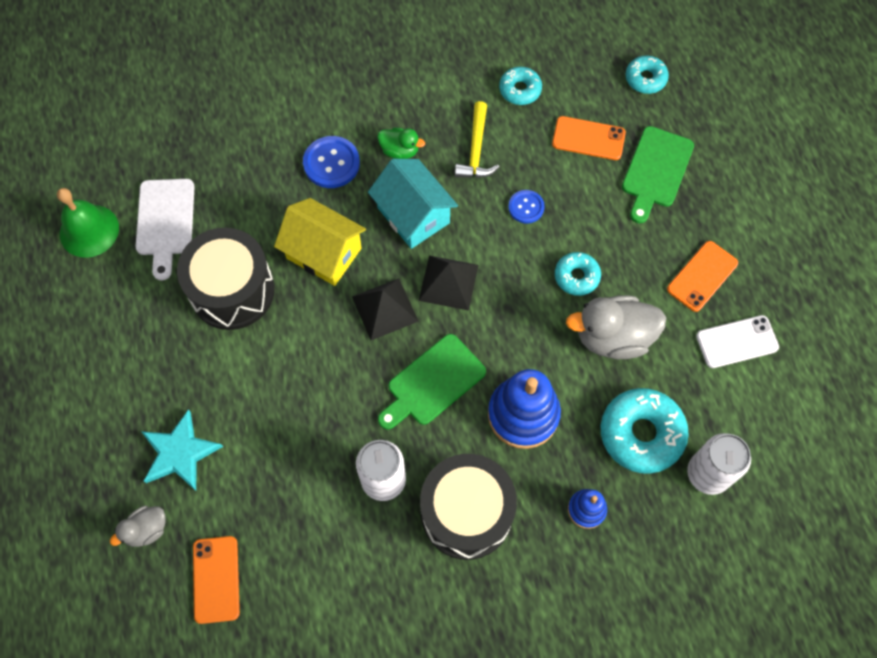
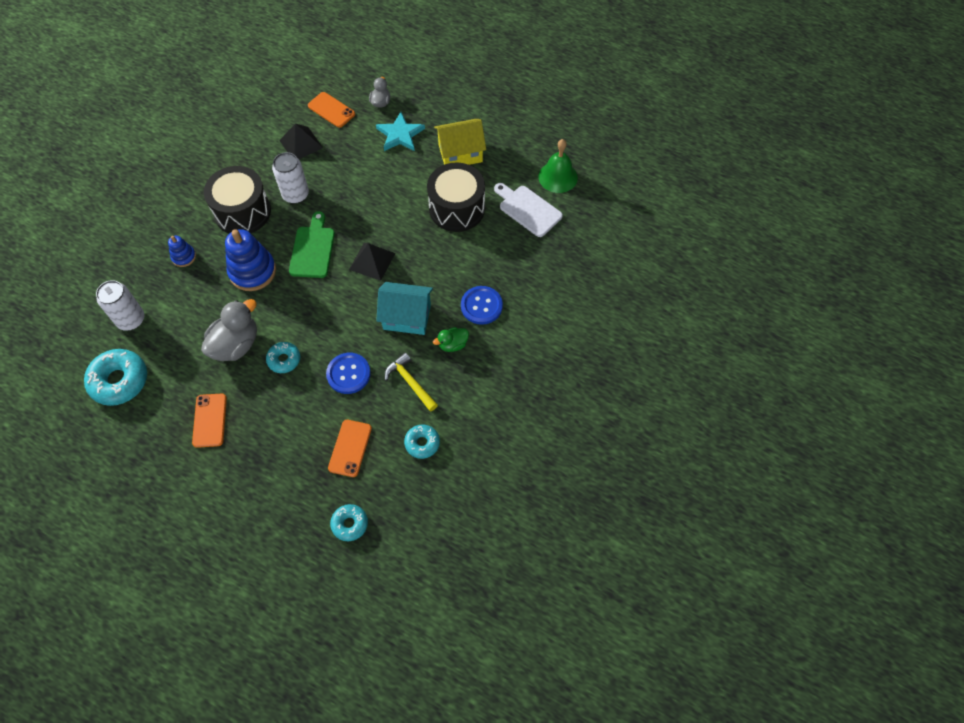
camera: 135 degrees right, 5 degrees down
(324, 253) = (432, 260): yellow house -> yellow house (460, 153)
(448, 282) = (352, 299): black pyramid -> black pyramid (301, 144)
(526, 207) = (348, 374): blue button -> blue button, size x1.60
(588, 138) = (350, 448): orange phone -> orange phone turned 45 degrees counterclockwise
(641, 434) = (181, 310): turquoise donut -> turquoise donut (119, 381)
(656, 171) = (290, 463): green cutting board -> none
(737, 342) = (161, 399): white phone -> none

